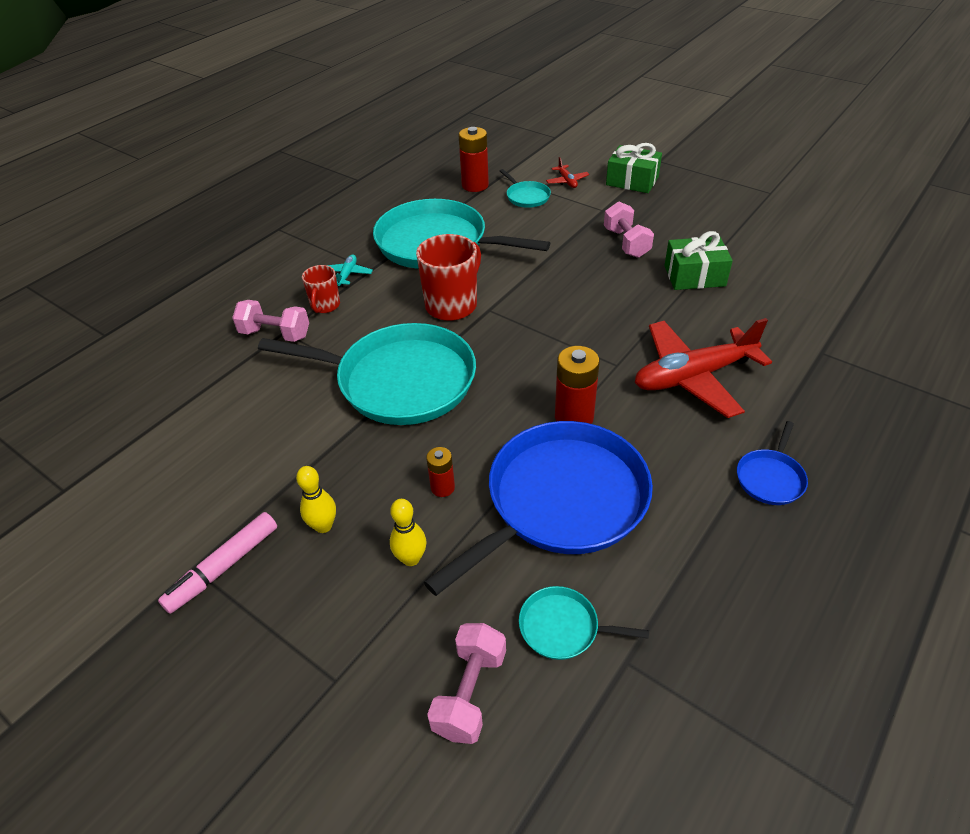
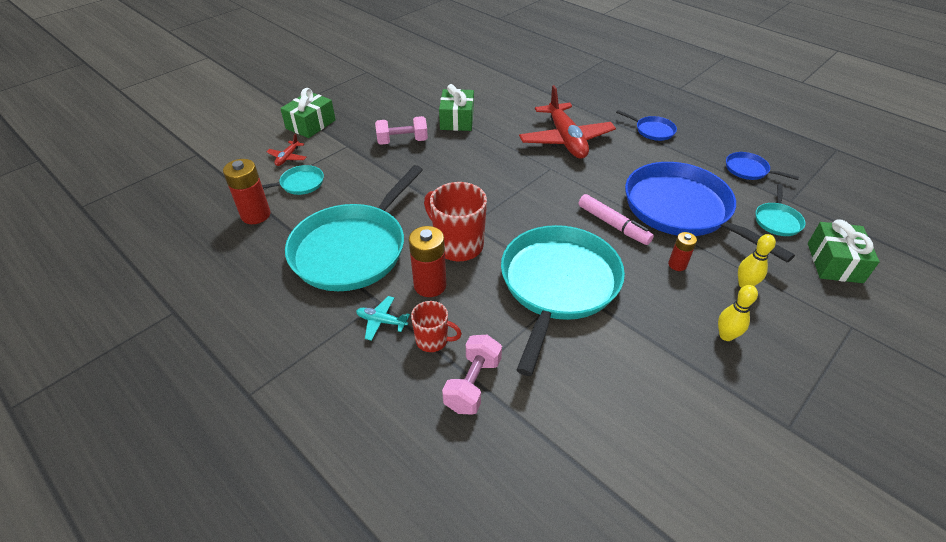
camera: 85 degrees left, 0 degrees up
(223, 567) = (782, 403): pink marker -> pink marker (613, 225)
(470, 693) = (834, 262): pink dumbbell -> green gift
(567, 181) = (288, 157): red plane -> red plane turned 120 degrees clockwise
(574, 417) = (603, 194): red battery -> red battery (430, 285)
(701, 608) = (748, 170): none -> blue pan

